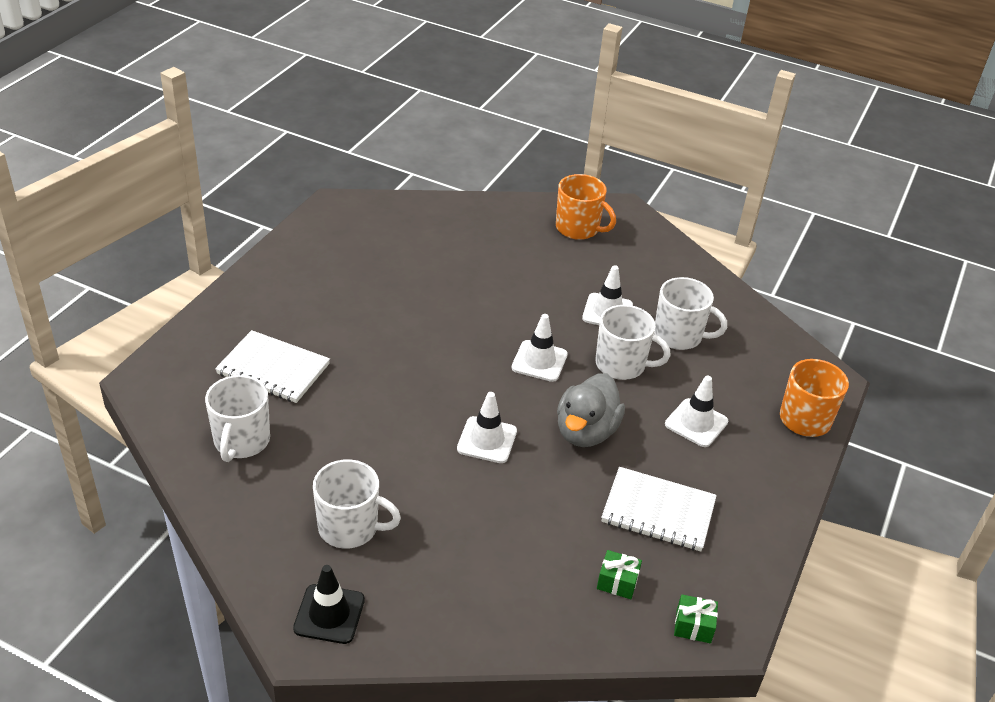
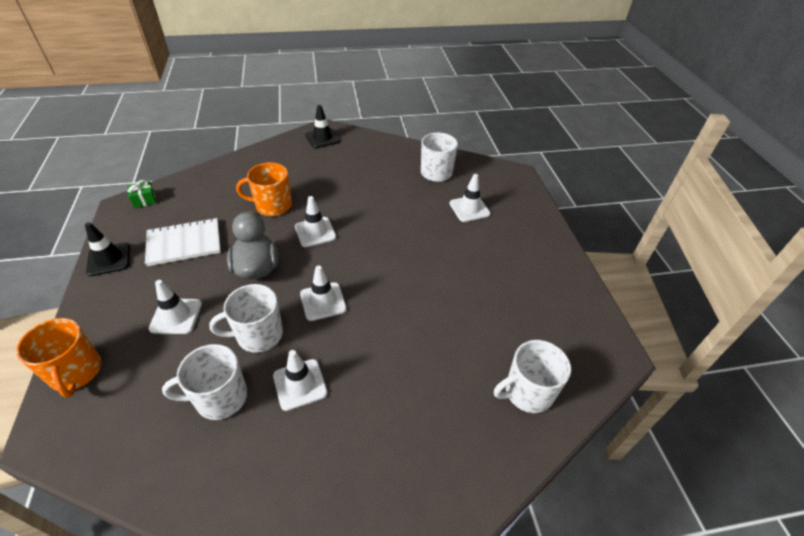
camera: 145 degrees right, 5 degrees up
(273, 369) = (469, 209): white notebook -> white traffic cone
(350, 527) = (346, 165): white mug -> white mug (527, 392)
(578, 228) = (401, 492): orange mug -> orange mug (272, 206)
(617, 582) = (195, 200): green gift -> none
(760, 537) = (109, 259): none -> black traffic cone

